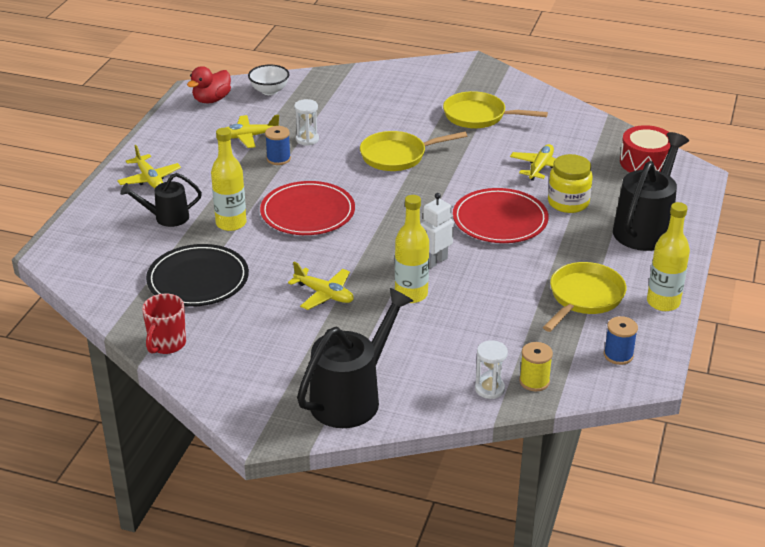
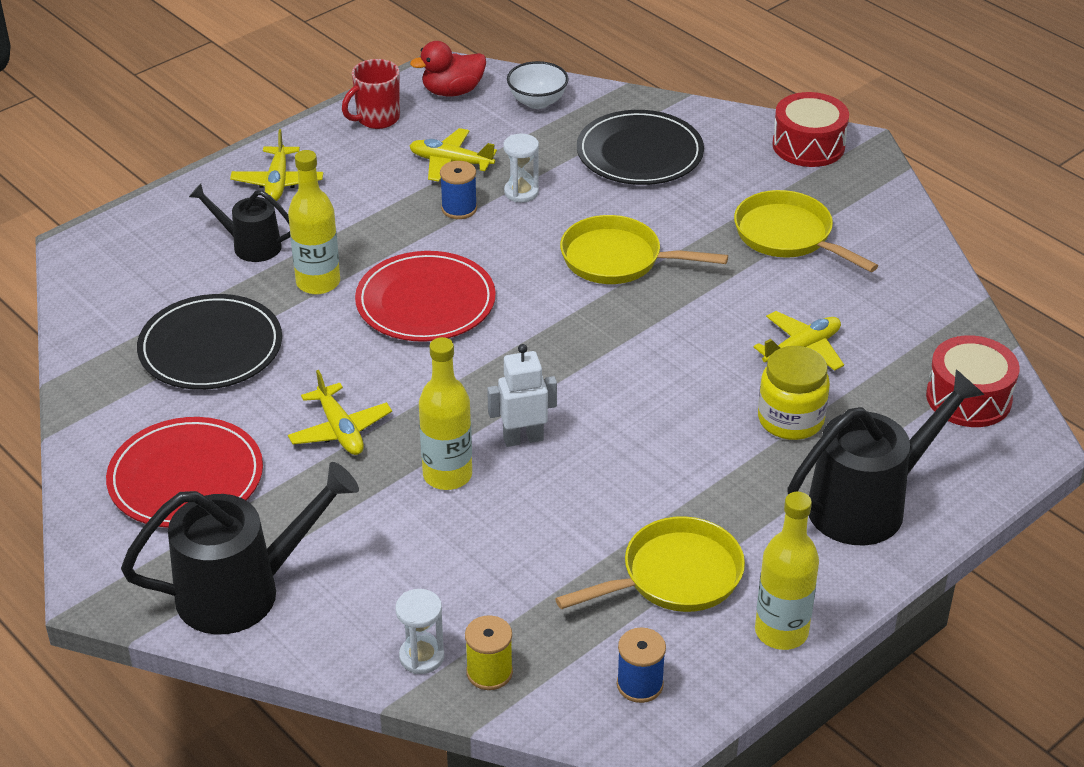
camera: 30 degrees right, 5 degrees up
(167, 344) = (98, 423): red mug -> red mug (376, 119)
(356, 100) = (639, 153): none -> black plate
(445, 70) = (808, 145): none -> red drum
(500, 220) = (668, 409): red plate -> red plate (186, 477)

